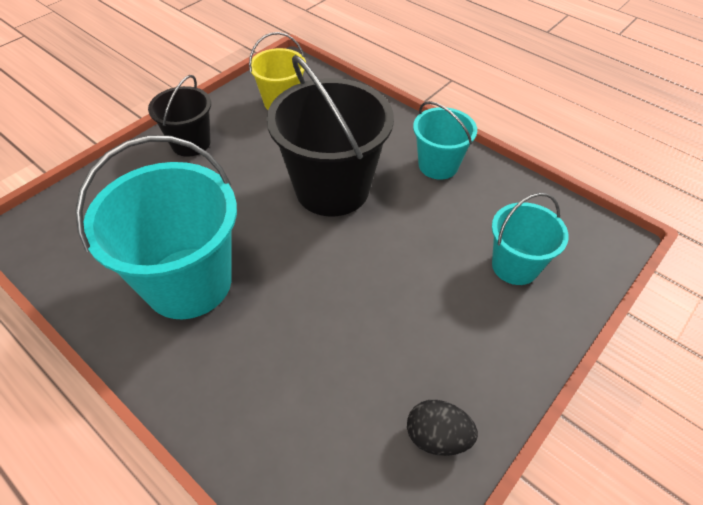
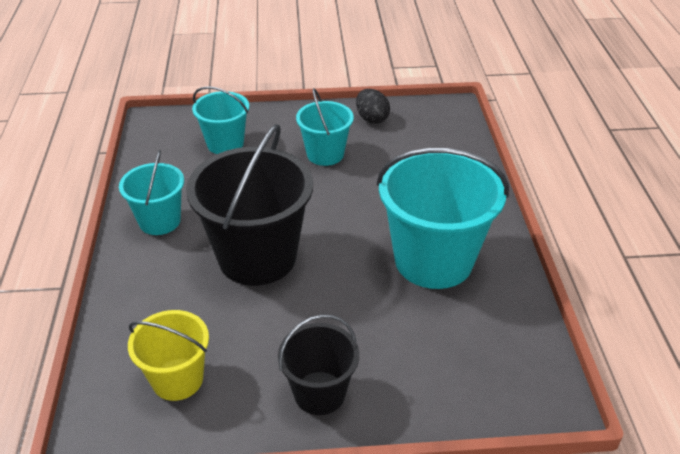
camera: 135 degrees left, 10 degrees down
(414, 330) = (325, 154): none -> turquoise bucket

